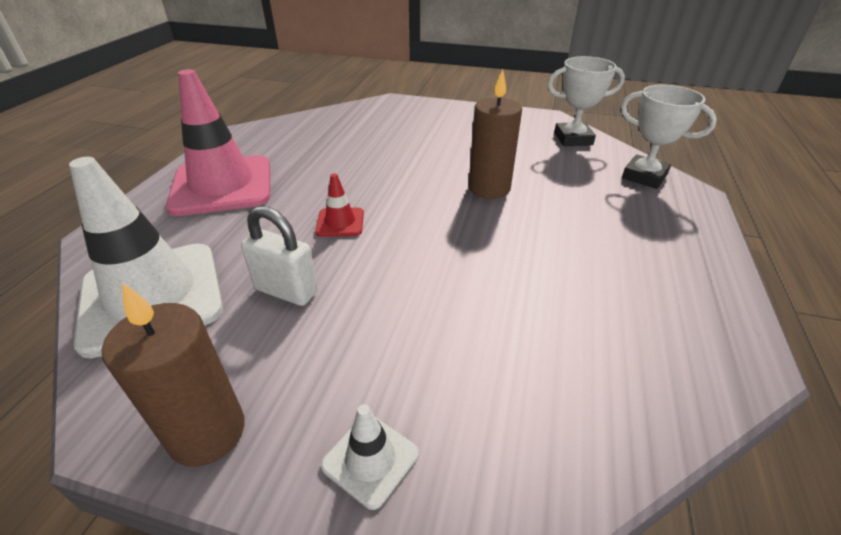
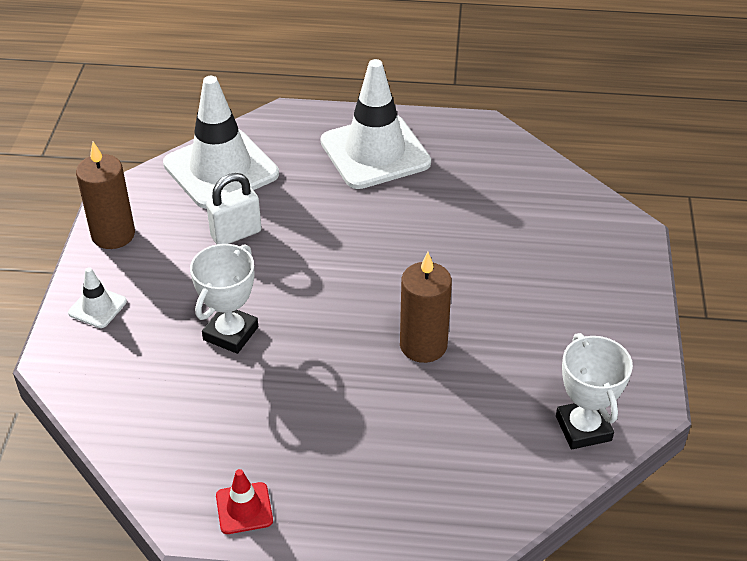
camera: 80 degrees right, 5 degrees up
(222, 186) = (375, 152): pink traffic cone -> white traffic cone
(286, 291) = (236, 234): white padlock -> white padlock turned 45 degrees clockwise
(340, 222) = (332, 243): red traffic cone -> red traffic cone (244, 508)
(644, 176) = (494, 496): white trophy -> white trophy (230, 333)

